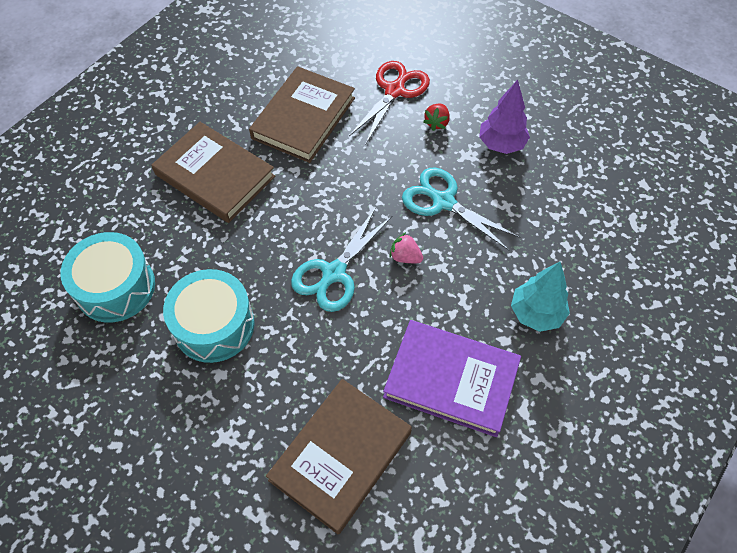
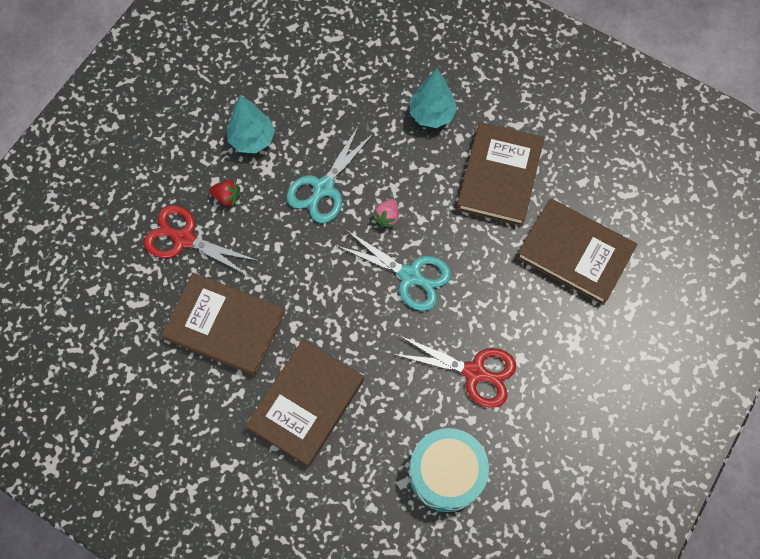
camera: 95 degrees left, 10 degrees up
(214, 325) = (475, 372): turquoise drum -> red scissors
(451, 380) = (499, 176): purple book -> brown book
(501, 144) = (252, 139): purple tree -> turquoise tree

